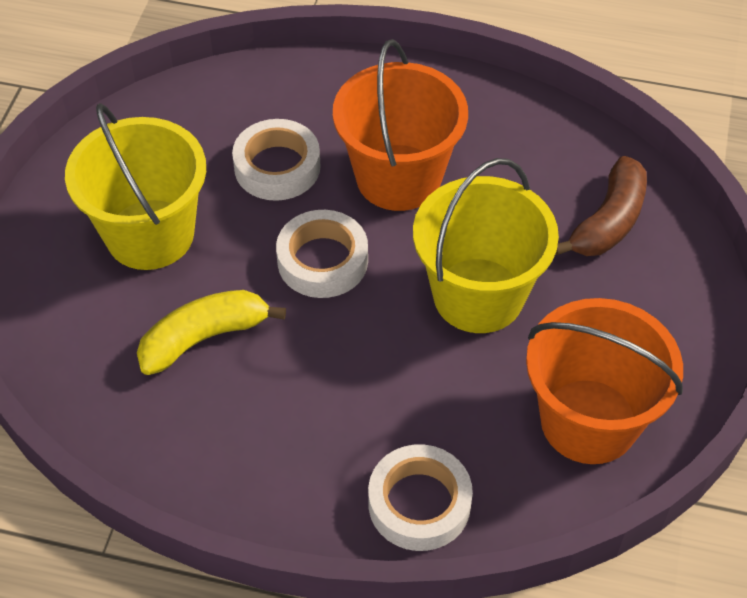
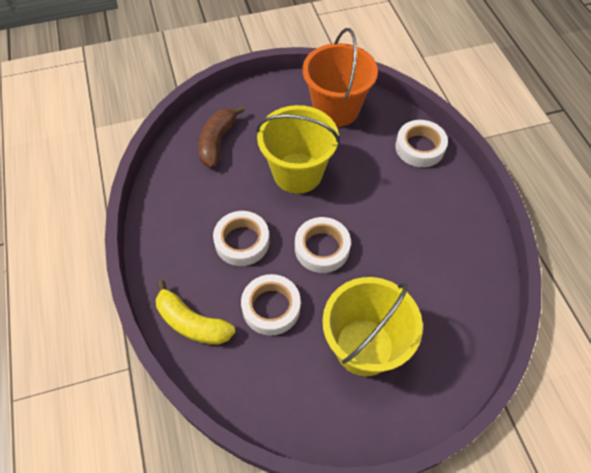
camera: 120 degrees left, 5 degrees up
(204, 338) = (407, 275): yellow banana -> yellow banana (192, 322)
(398, 177) = (242, 241): orange bucket -> white tape
(608, 221) = (217, 141): brown banana -> brown banana turned 75 degrees counterclockwise

